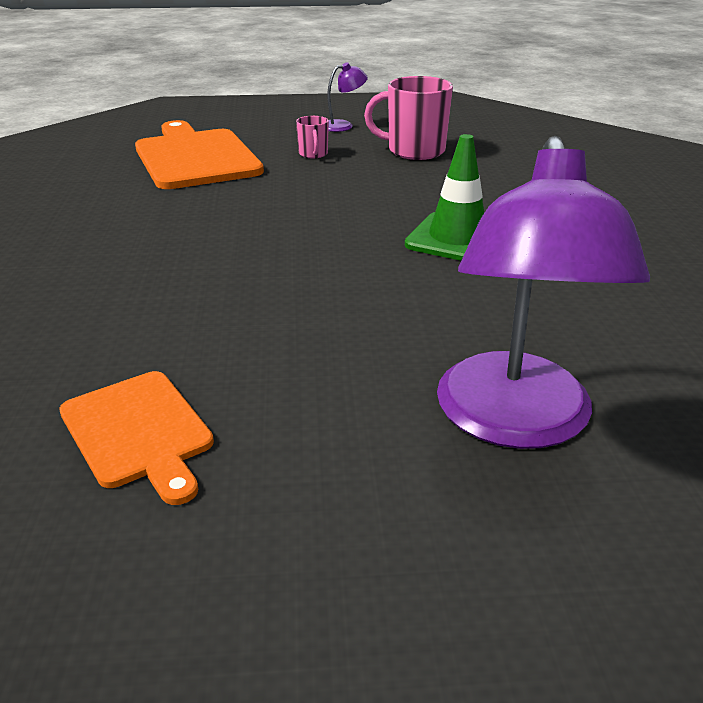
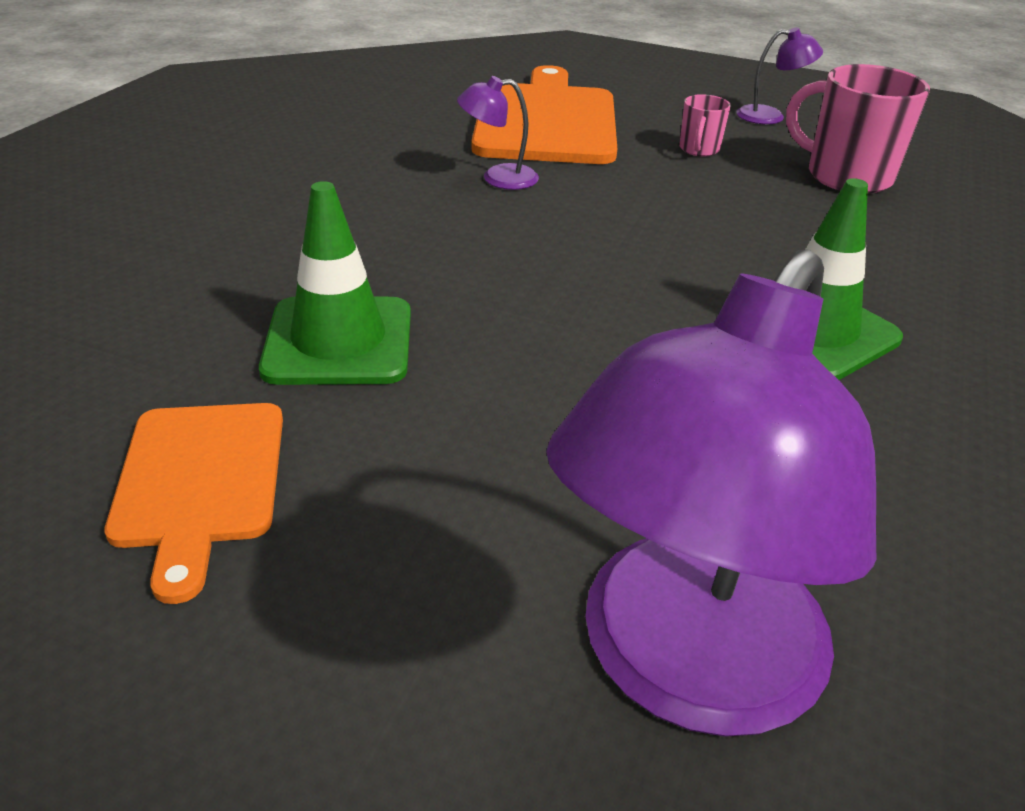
camera: 25 degrees right, 5 degrees up
(164, 324) = (339, 341): none -> green traffic cone
(191, 200) = (498, 178): none -> purple lamp

